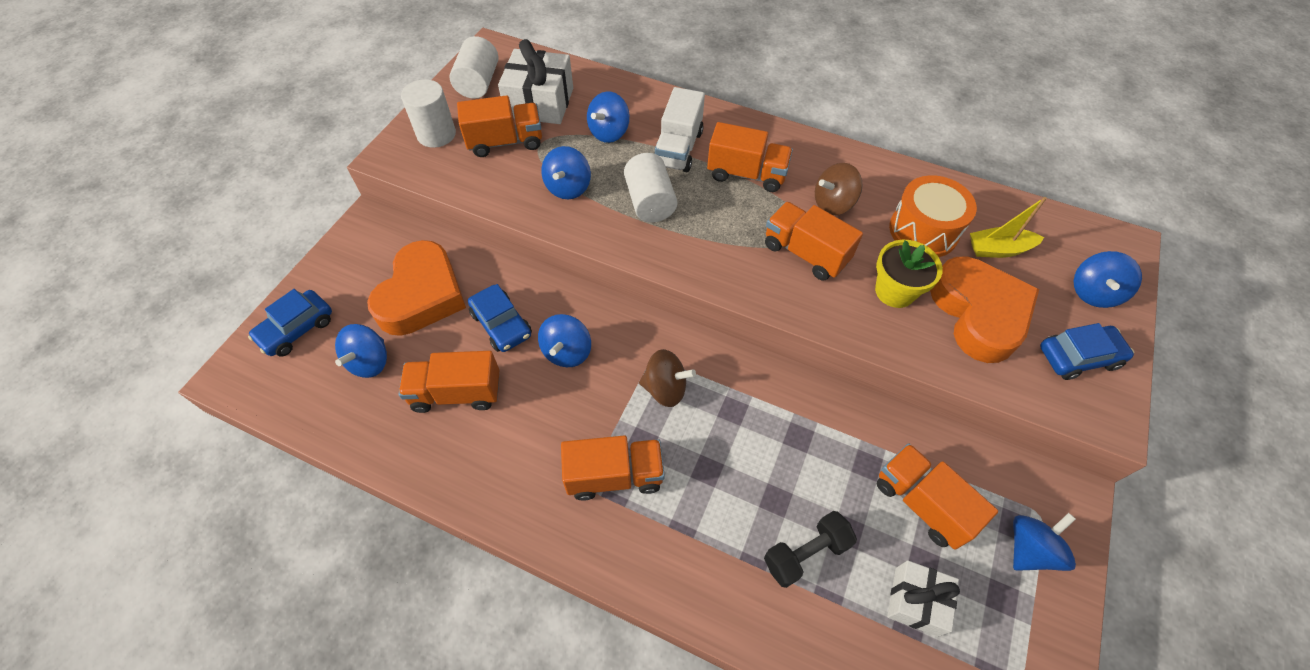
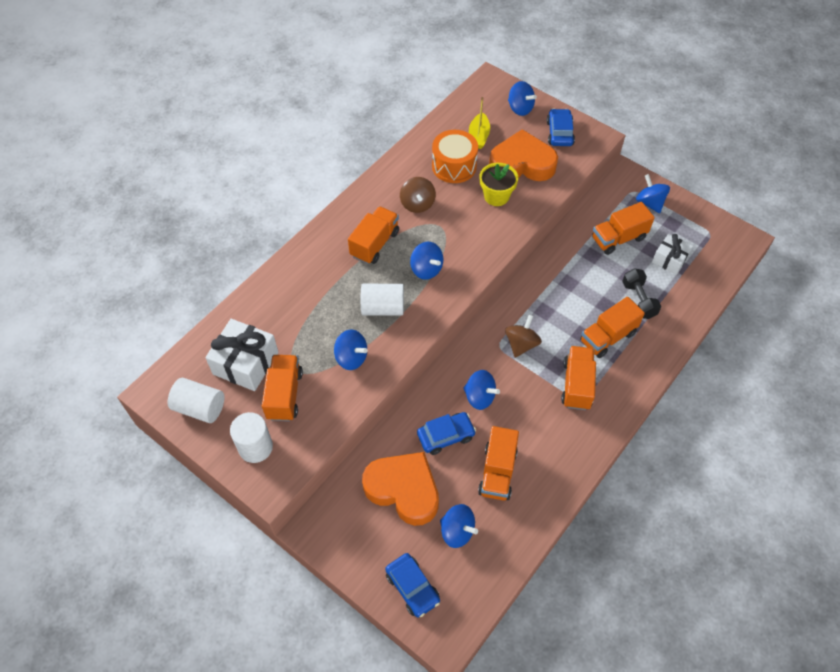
camera: 75 degrees left, 0 degrees up
(609, 132) = (300, 320): blue spinning top -> blue spinning top (426, 269)
(678, 148) = (334, 278): white truck -> none
(805, 253) = (455, 231): orange truck -> orange truck (607, 337)

